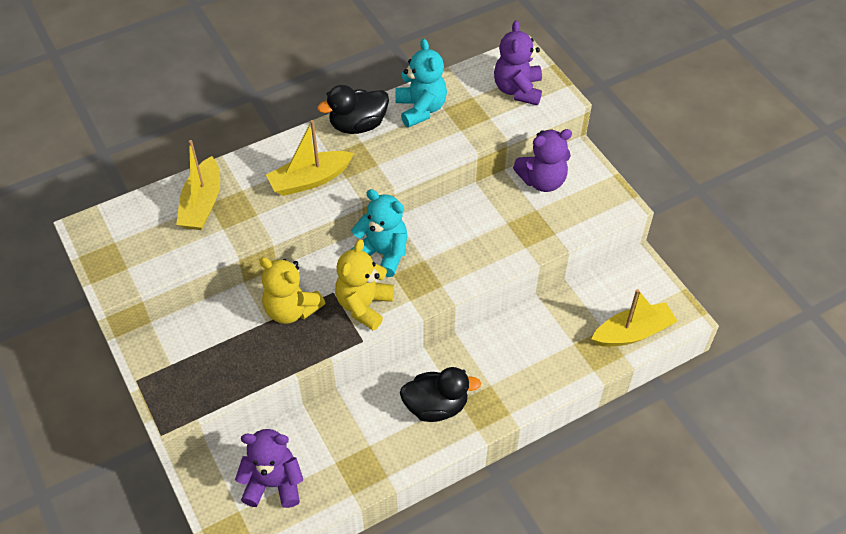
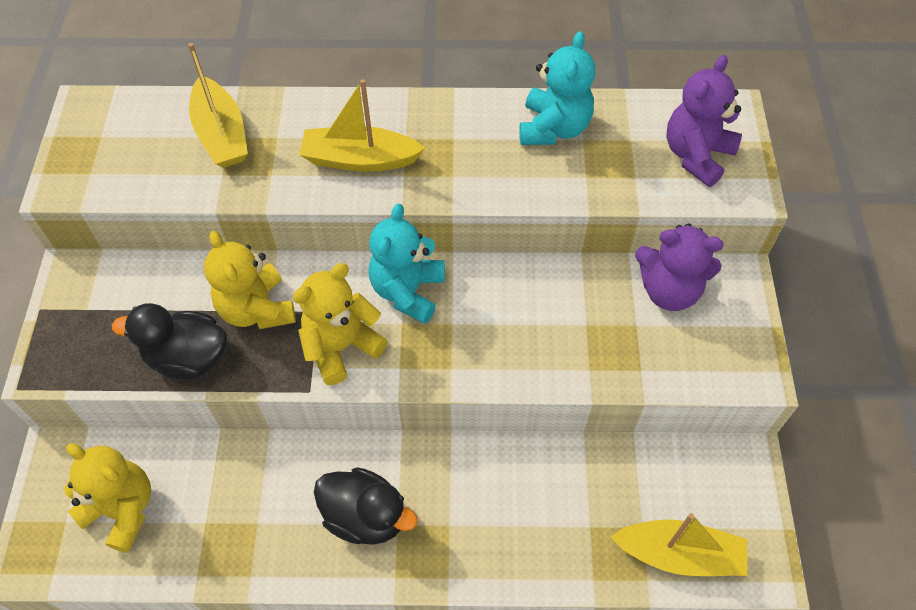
camera: 30 degrees right, 5 degrees up
(202, 204) = (222, 134): yellow boat -> yellow boat turned 60 degrees counterclockwise
(273, 483) = (123, 510): purple teddy bear -> yellow teddy bear
(358, 125) = (463, 116): black duck -> black duck (188, 358)
(383, 253) = (408, 291): turquoise teddy bear -> turquoise teddy bear turned 135 degrees counterclockwise

